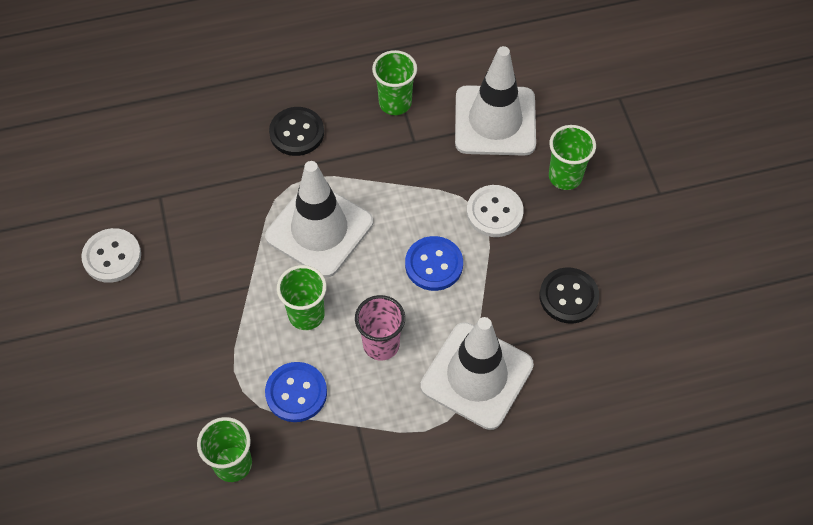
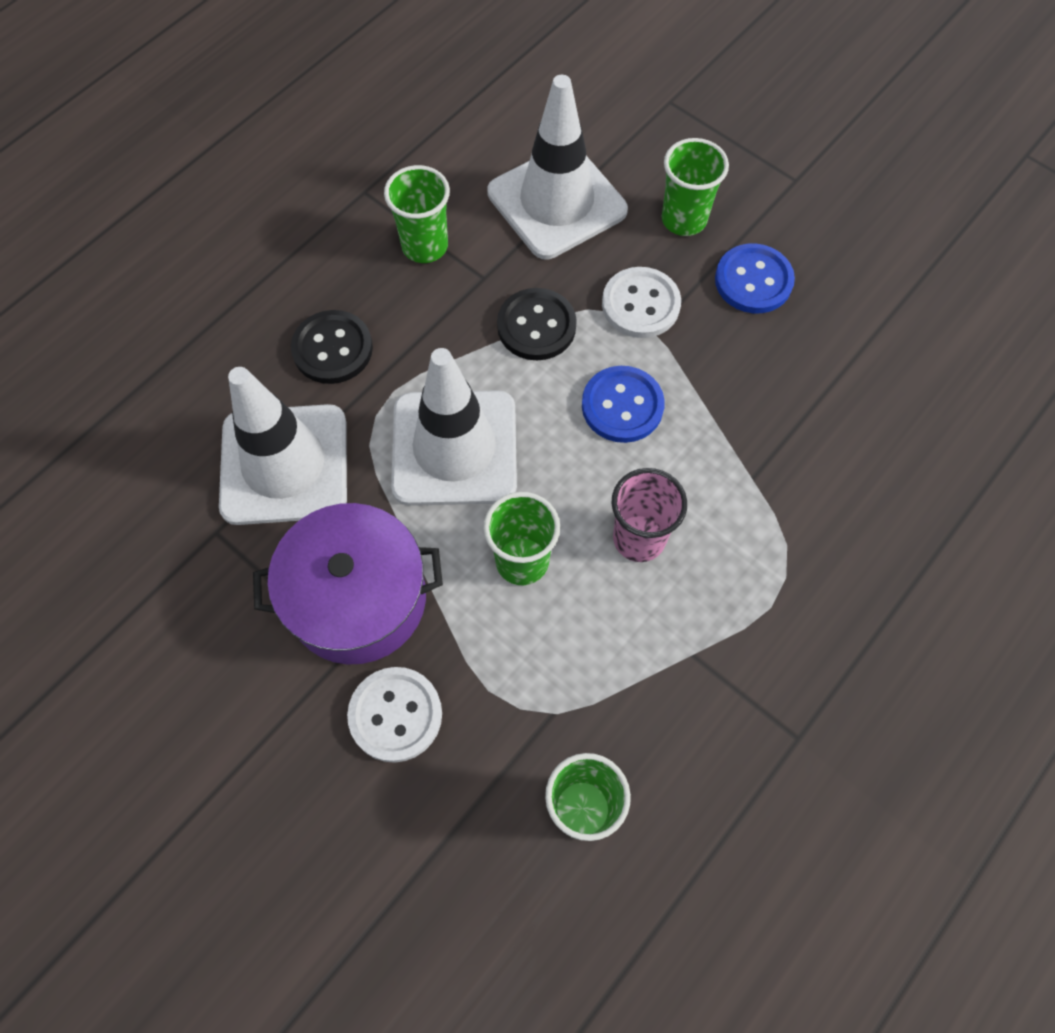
camera: 35 degrees left, 5 degrees up
(112, 256) = (211, 650): white button -> white button (395, 715)
(204, 278) = (357, 598): none -> purple pot
(296, 393) = (587, 665): blue button -> blue button (753, 281)
(477, 375) = (774, 503): white traffic cone -> white traffic cone (284, 464)
(568, 296) = (797, 349): black button -> black button (536, 326)

